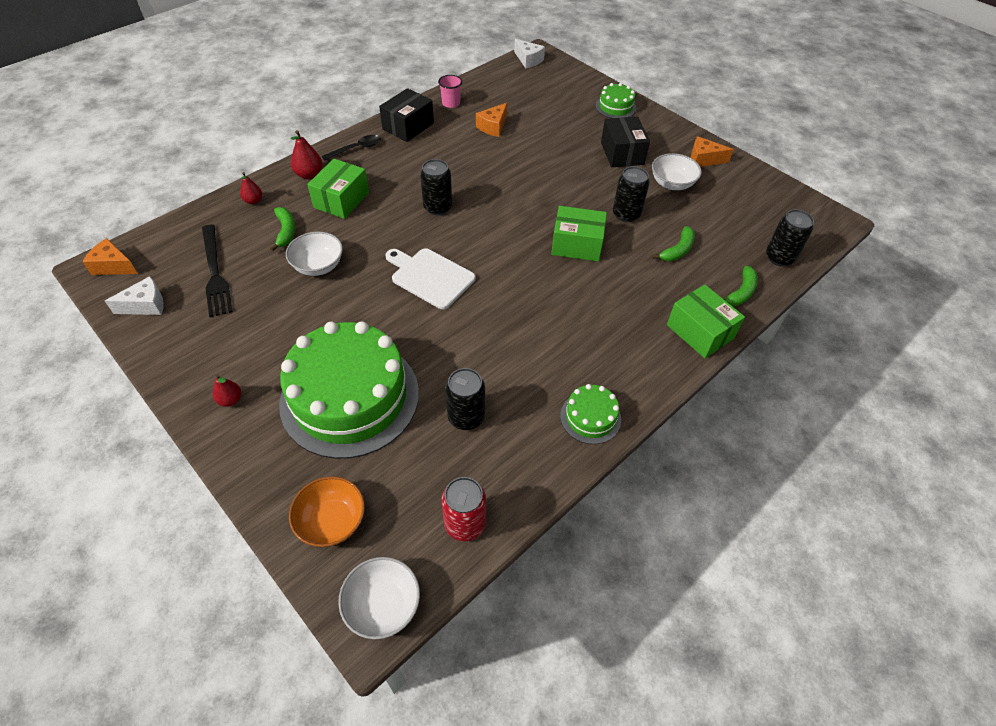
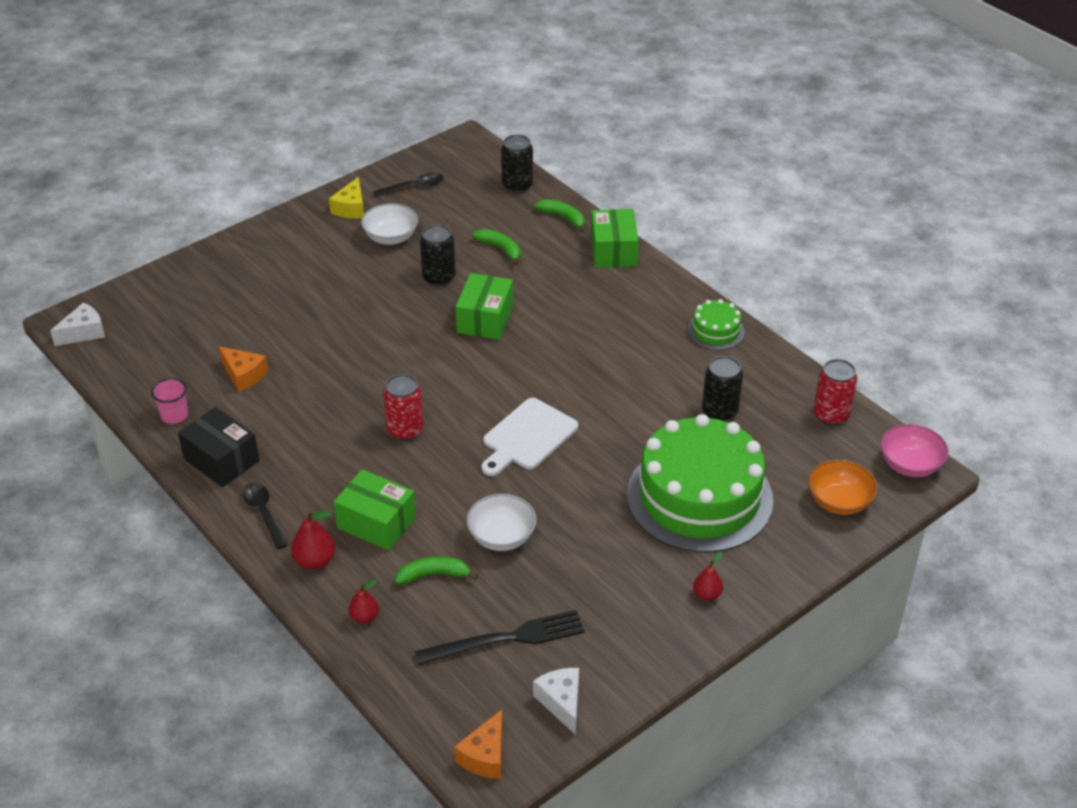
camera: 85 degrees left, 10 degrees down
(383, 605) = (910, 465): white bowl -> pink bowl
(437, 207) = (405, 430): black can -> red can
(615, 107) = (227, 263): green cake -> none
(622, 153) = (326, 268): black box -> none
(700, 332) = (613, 251): green box -> green box turned 60 degrees counterclockwise
(704, 159) = (351, 208): orange cheese -> yellow cheese
(748, 192) = (414, 187): none -> black spoon

